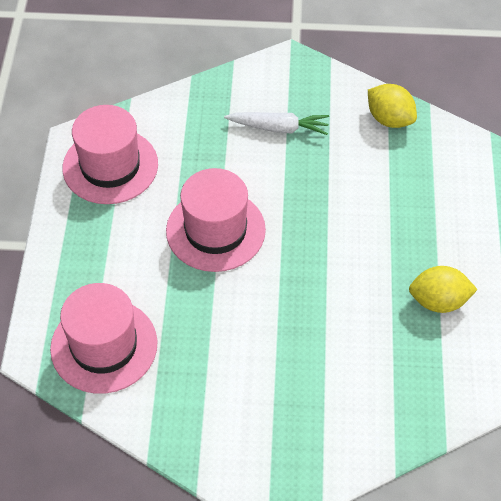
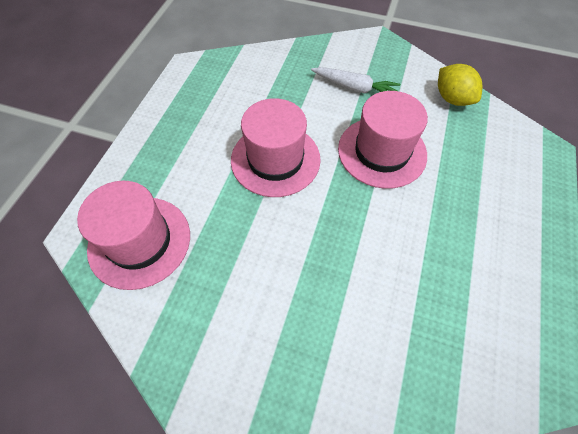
camera: 15 degrees right, 5 degrees up
(110, 166) = (208, 90): pink hat -> pink hat (382, 152)
(438, 301) = (470, 275): yellow lemon -> none

